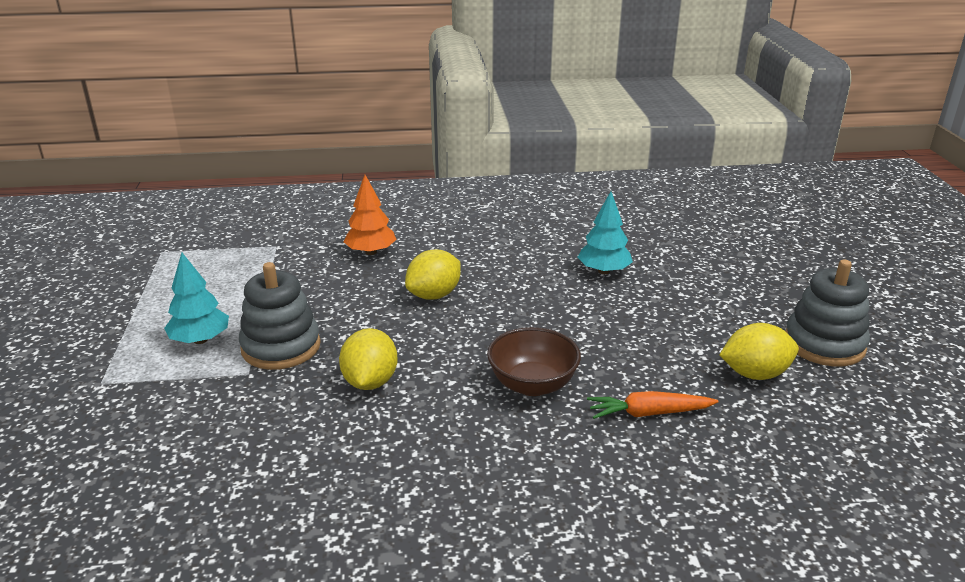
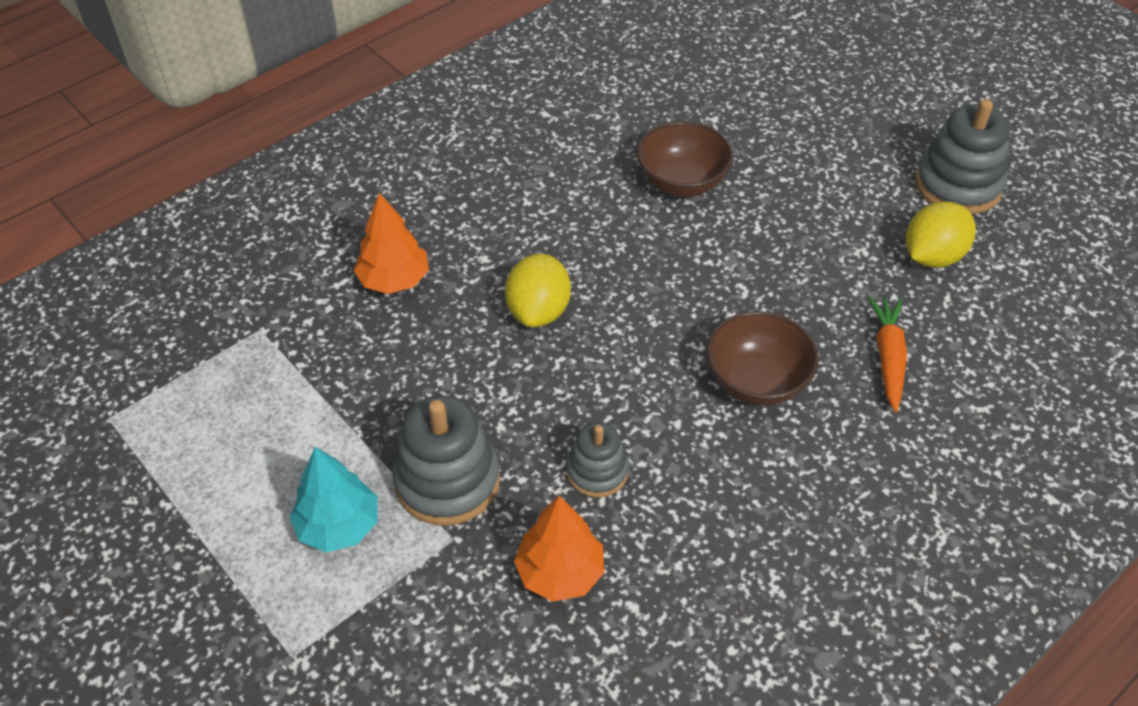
camera: 35 degrees left, 20 degrees up
(283, 419) = (560, 572): none -> orange tree
(370, 382) = (597, 471): yellow lemon -> grey stacking toy
(604, 271) = (682, 182): turquoise tree -> brown bowl
(649, 413) = (888, 357): orange carrot -> orange carrot turned 135 degrees clockwise

